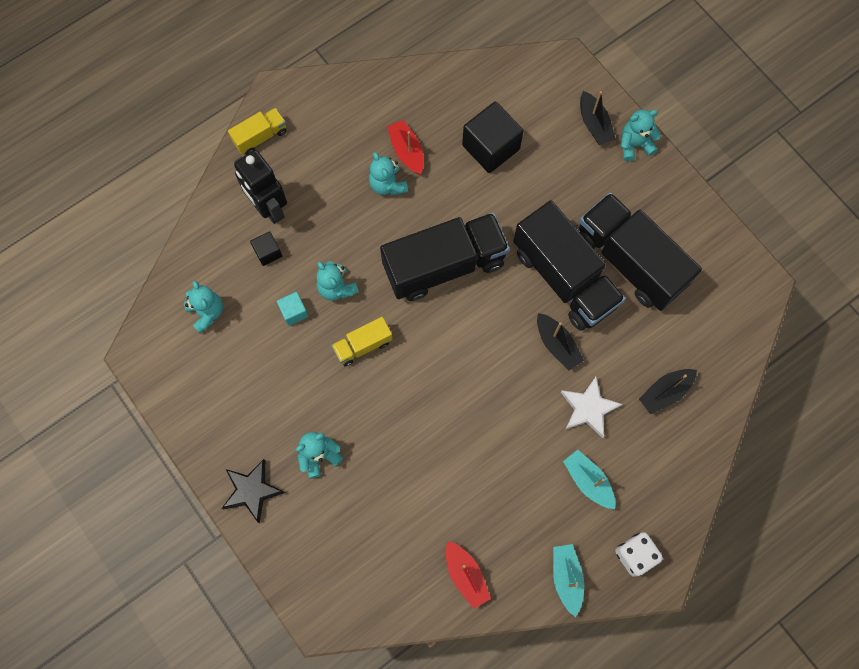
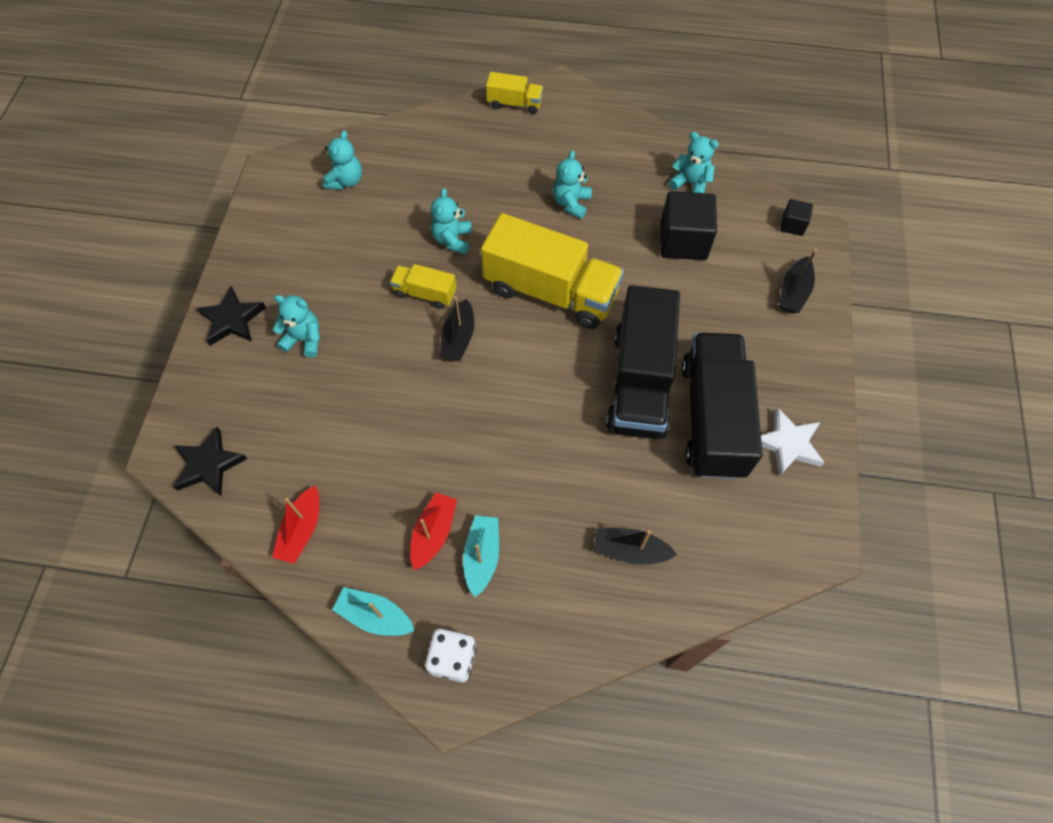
camera: 45 degrees right, 10 degrees down
(268, 252) = (432, 177): black cube -> black cube (792, 225)
(269, 208) = (467, 151): black robot -> none
(294, 312) = (403, 229): turquoise cube -> none
(358, 597) = (209, 464): none -> black star
(407, 151) = (612, 193): red boat -> red boat (433, 533)
(444, 265) = (551, 291): black truck -> yellow truck
(557, 344) = (576, 426): black boat -> black boat (458, 338)
(566, 578) = (375, 616): turquoise boat -> turquoise boat turned 105 degrees counterclockwise
(588, 408) = (547, 499): white star -> white star (788, 444)
(634, 145) = (814, 335): turquoise teddy bear -> turquoise teddy bear (690, 183)

